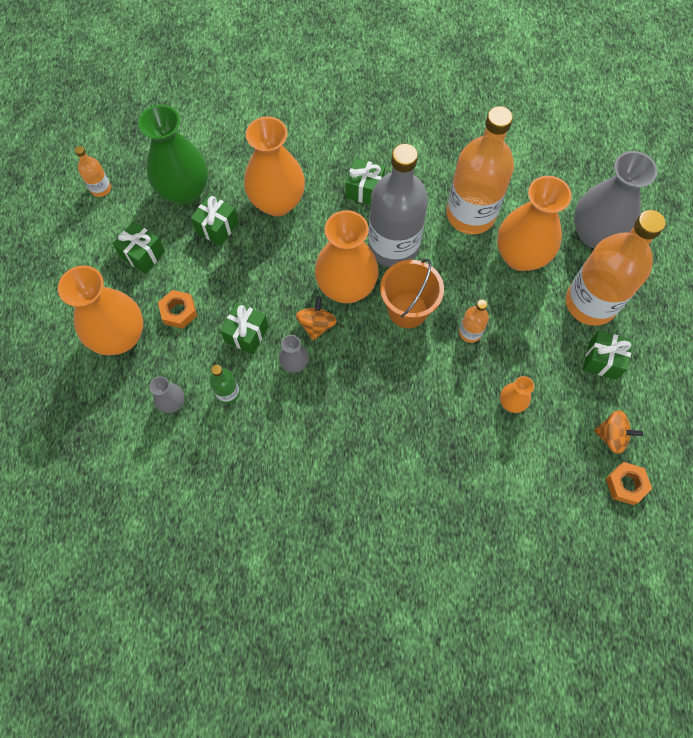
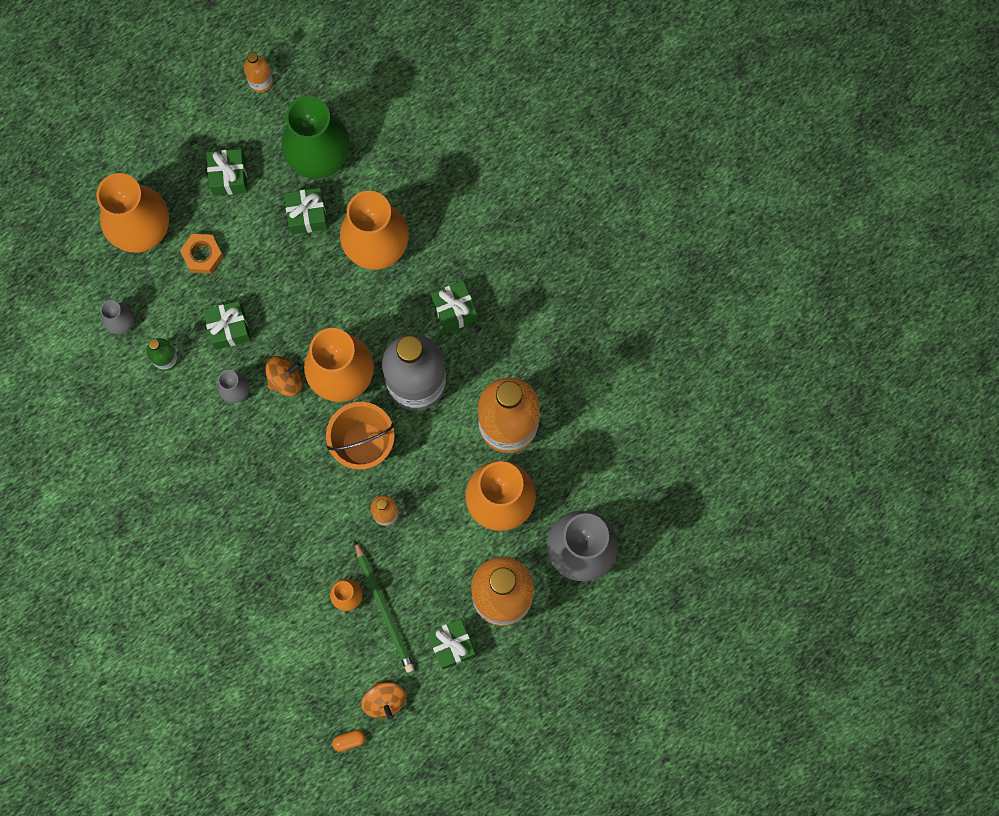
camera: 50 degrees right, 10 degrees up
(540, 385) = (384, 609): none -> green pencil
(625, 484) = (349, 740): orange nut -> orange capsule

